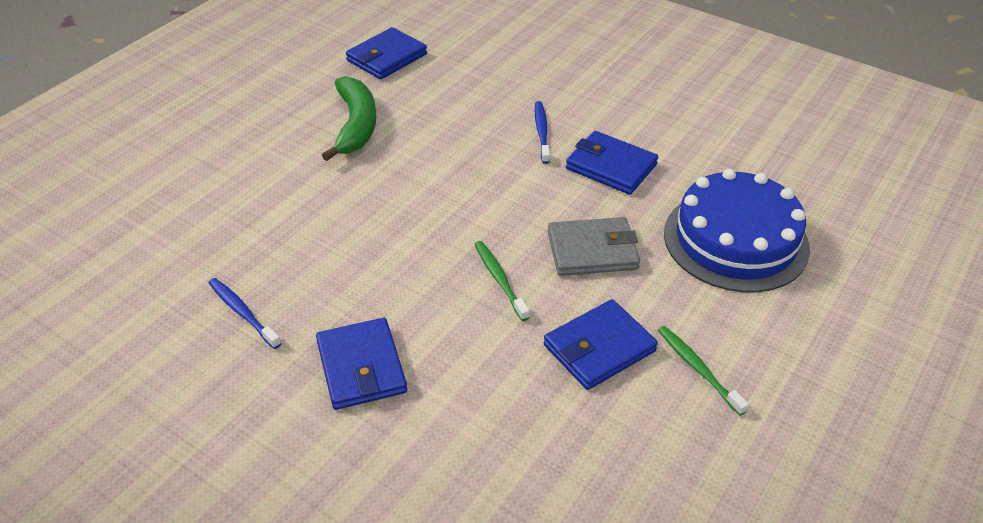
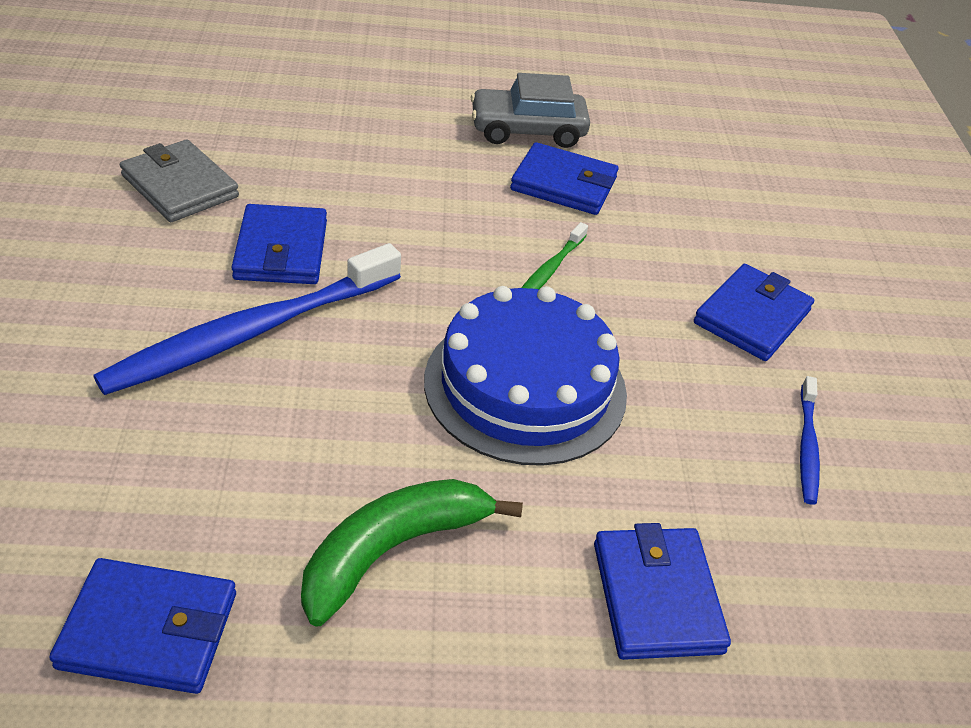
camera: 130 degrees left, 0 degrees up
(240, 191) = (656, 597): none -> blue wallet
(541, 132) = (250, 333): blue toothbrush -> blue toothbrush, size x2.13
(592, 250) = (443, 223): grey wallet -> grey wallet (180, 186)
(697, 368) = (527, 130): green toothbrush -> grey car
(735, 240) = (339, 140): blue cake -> blue cake (525, 386)

